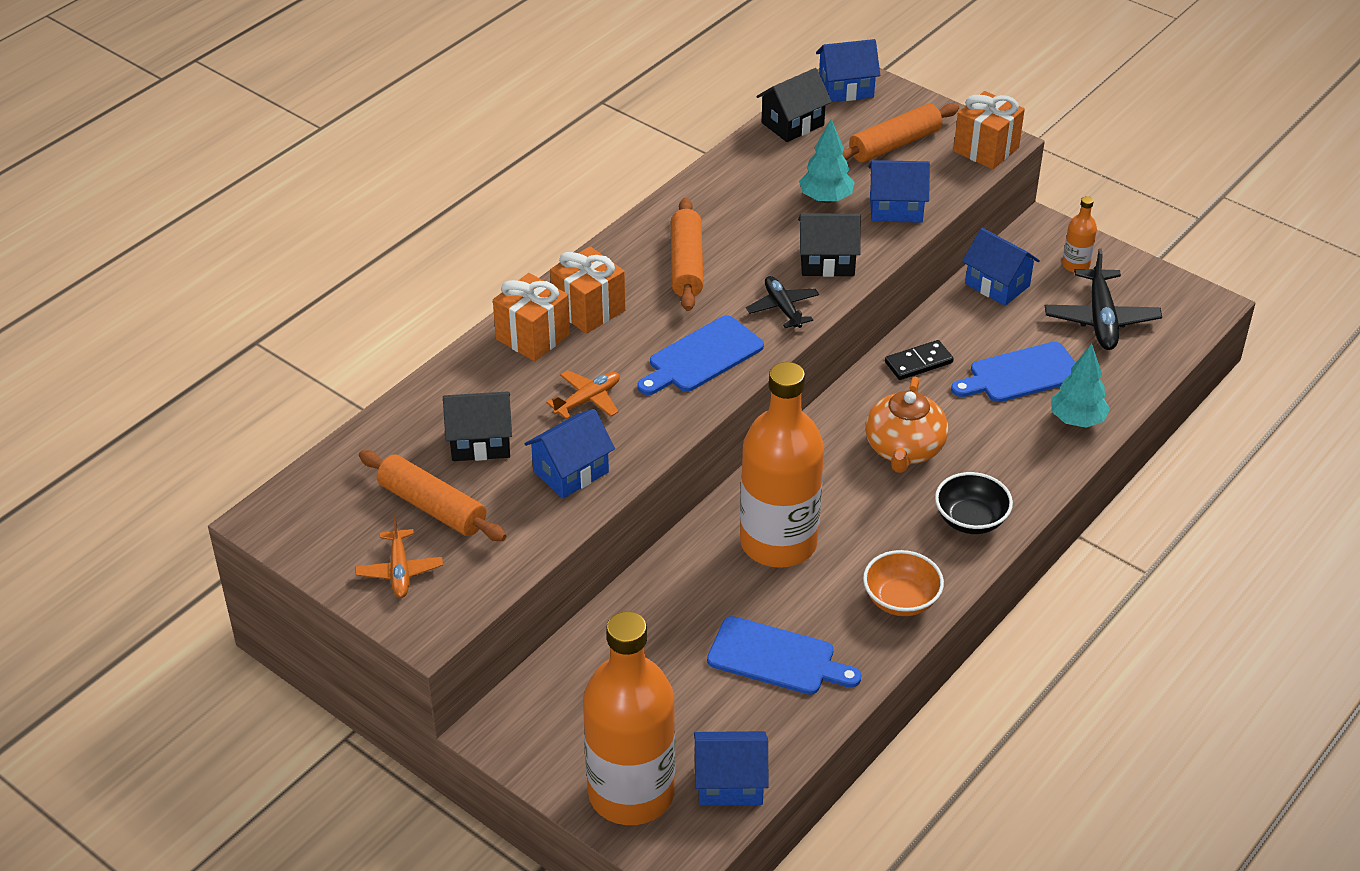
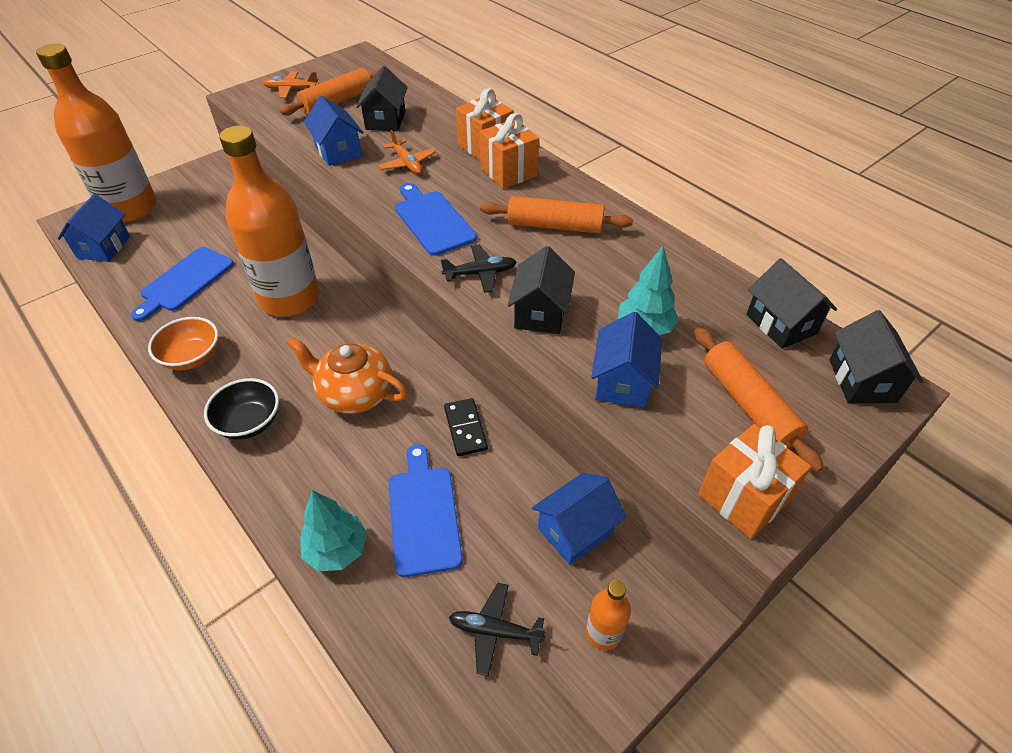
camera: 100 degrees right, 5 degrees up
(846, 88) = (862, 380): blue house -> black house
(1101, 319) = (494, 631): black plane -> black plane, size x0.63

